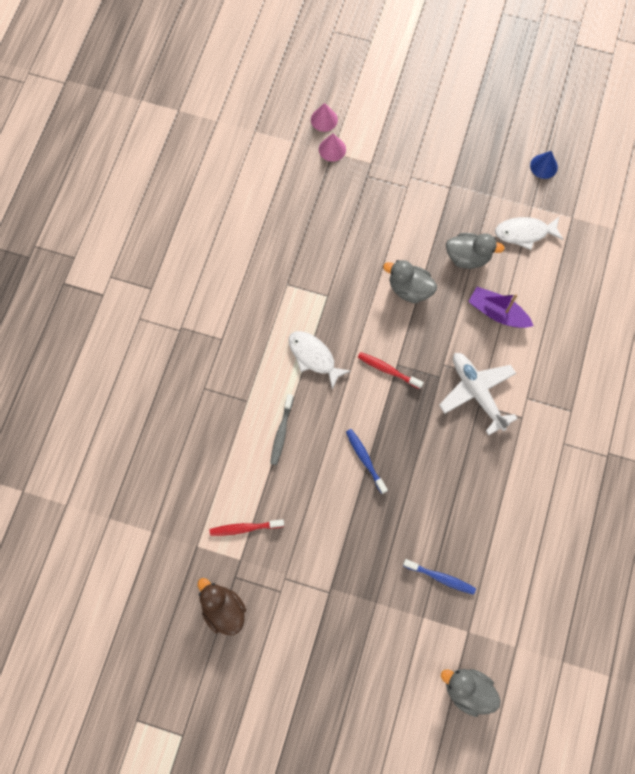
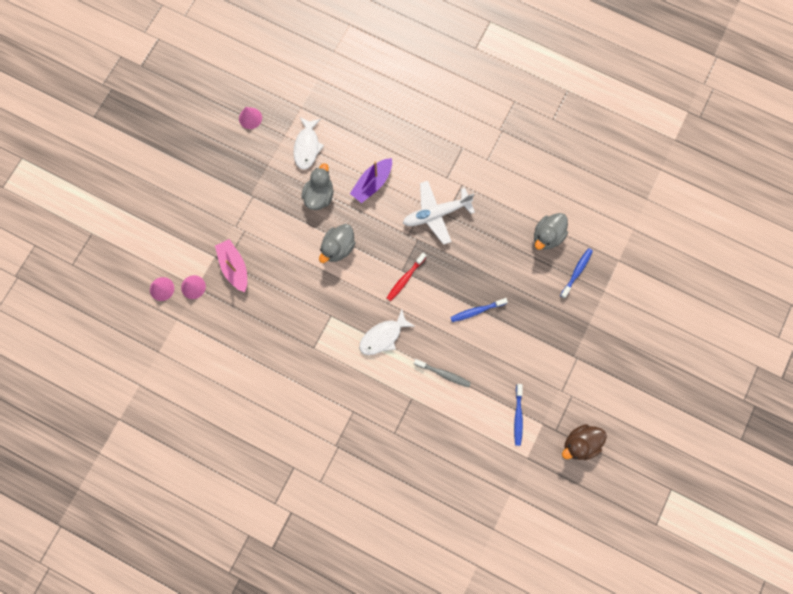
camera: 80 degrees left, 5 degrees up
(244, 528) = (518, 416): red toothbrush -> blue toothbrush
(363, 185) = (234, 267): none -> pink boat
(467, 690) = (660, 269): grey duck -> grey duck (547, 236)
(543, 166) = (250, 118): blue cone -> pink cone

